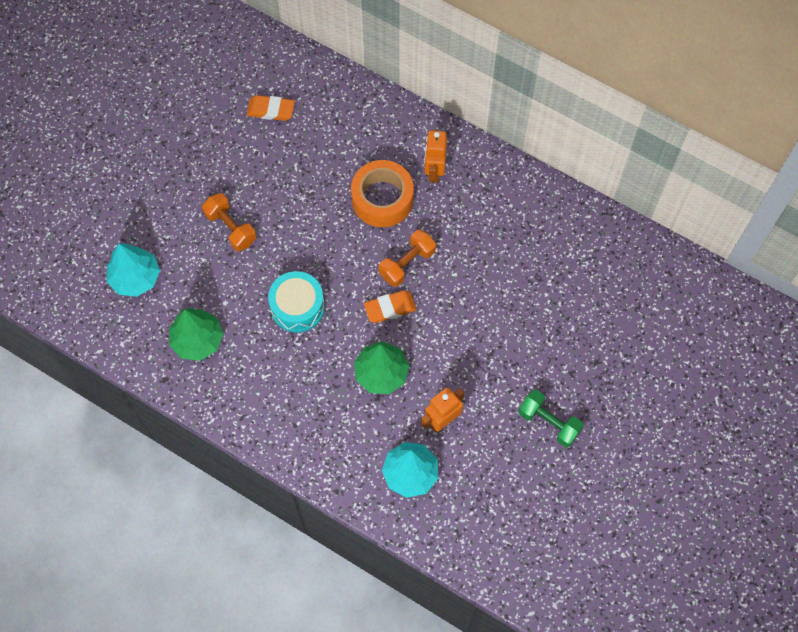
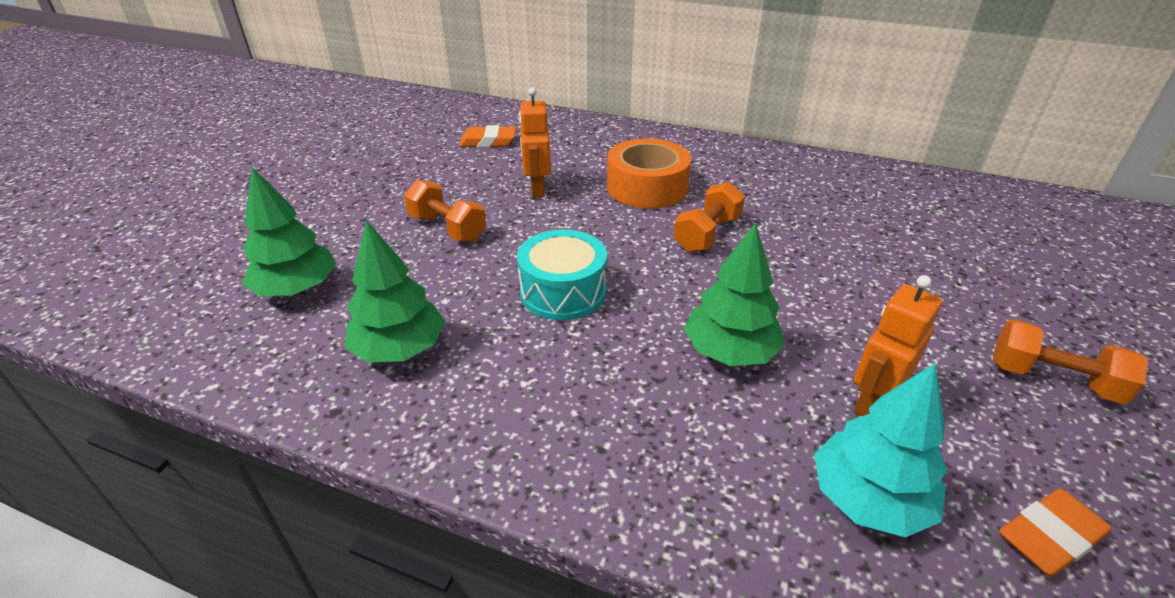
camera: 10 degrees left, 30 degrees down
(135, 277) = (297, 289): turquoise tree -> green tree
(390, 308) = (705, 277): orange eraser -> orange eraser (1049, 537)
(434, 171) = (700, 163): orange robot -> orange robot (537, 189)
(549, 422) = (1052, 379): green dumbbell -> orange dumbbell

